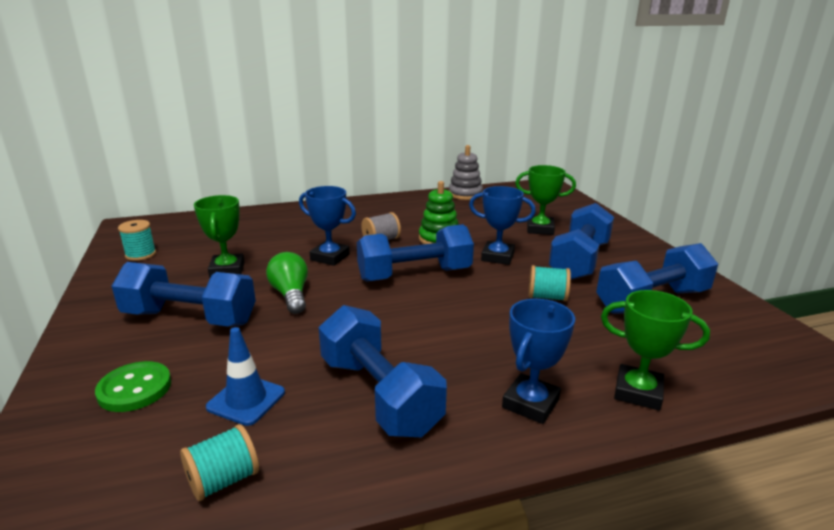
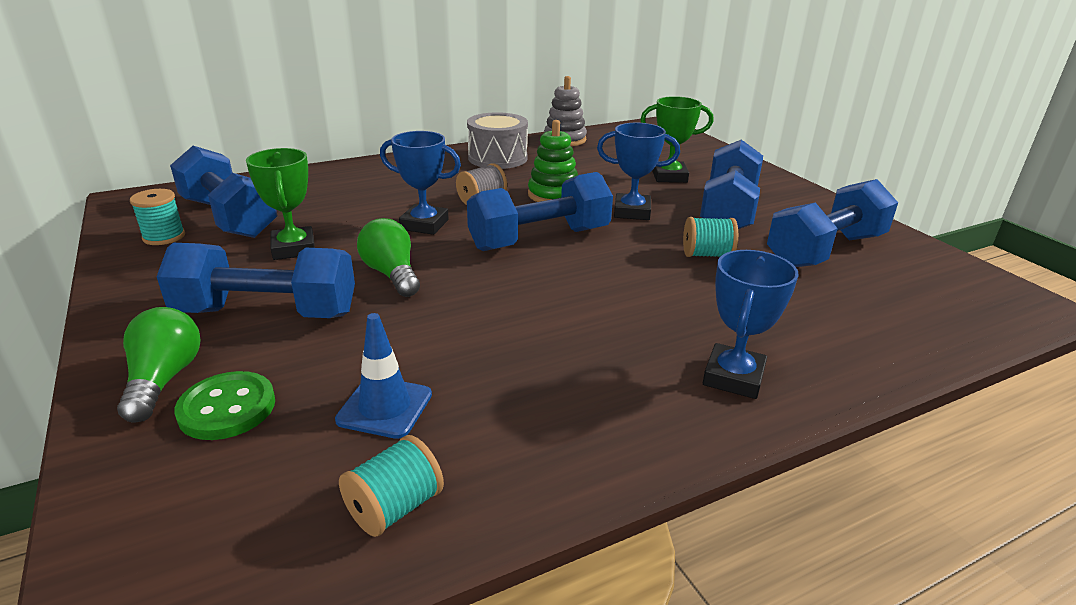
camera: 10 degrees left, 5 degrees up
(100, 362) = (164, 380): none -> green light bulb
(379, 395) = (551, 385): blue dumbbell -> blue dumbbell (229, 218)
(406, 207) = (497, 158): none -> grey drum
(638, 392) = (846, 353): green trophy -> none

